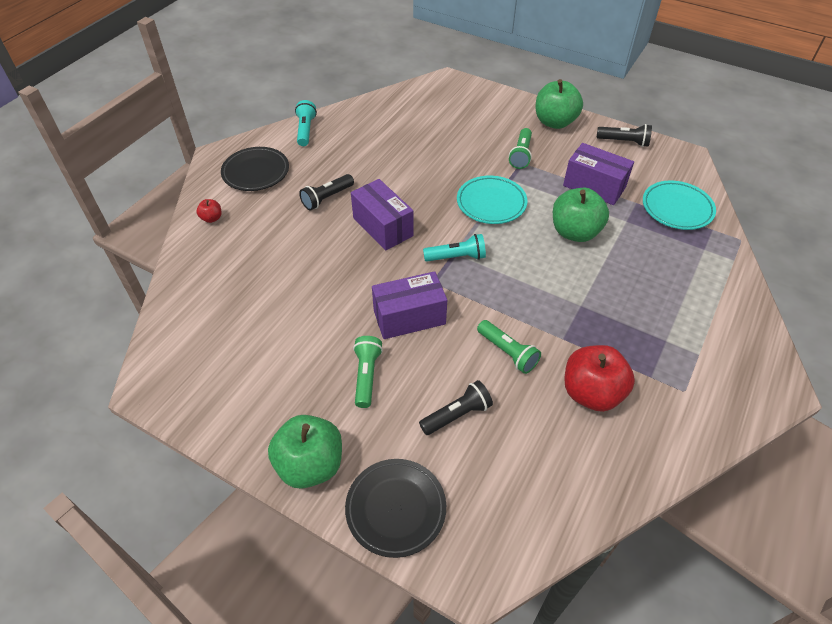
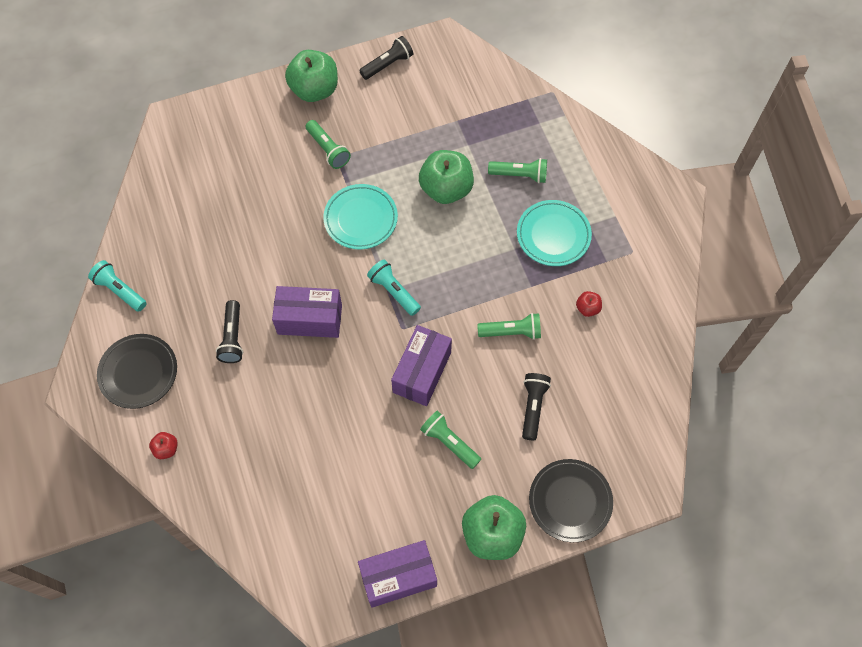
camera: 50 degrees left, 15 degrees up
(456, 257) = (393, 291): turquoise flashlight -> turquoise flashlight turned 75 degrees counterclockwise
(591, 393) = (587, 308): red apple -> red apple, size x0.45
(594, 186) = (414, 132): purple box -> purple box (398, 577)
(645, 266) = (520, 175): none -> green flashlight
(677, 208) = (488, 100): turquoise plate -> turquoise plate (553, 235)

